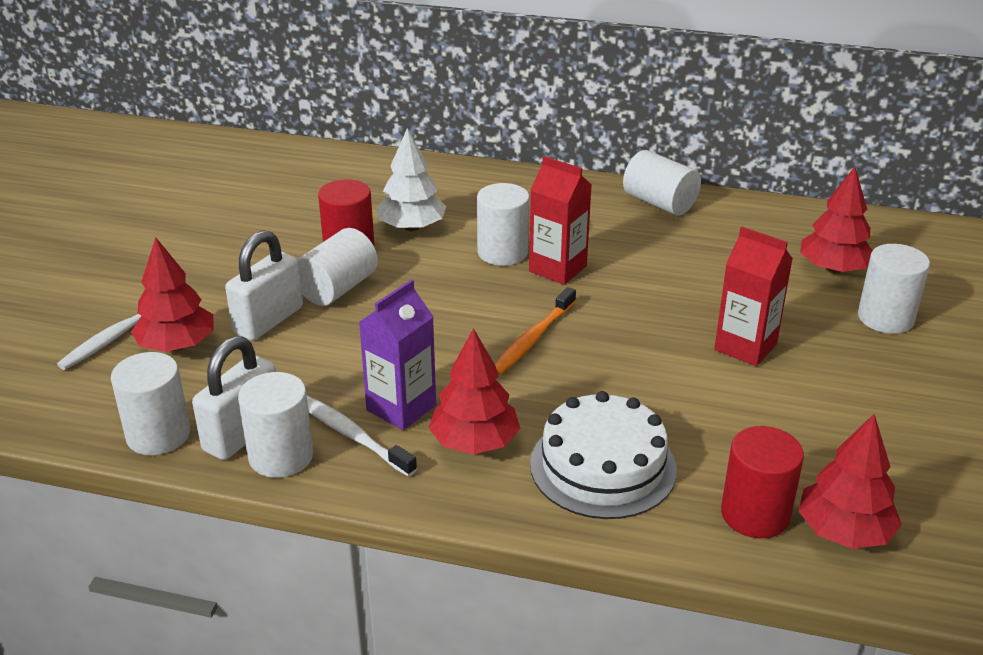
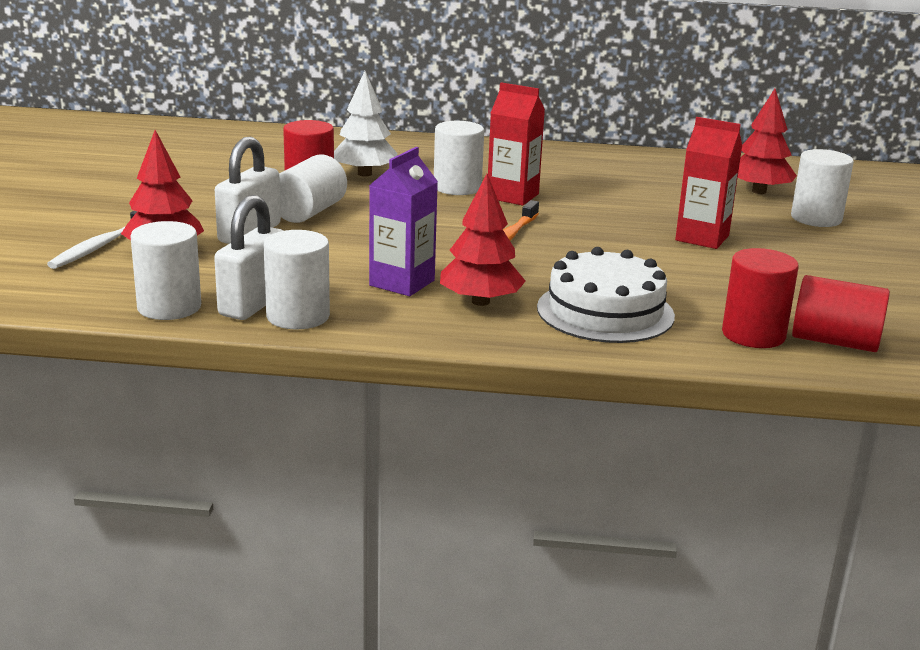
camera: 10 degrees left, 10 degrees down
(352, 436) = (362, 301): white toothbrush -> none
(659, 203) = (588, 156): white cylinder -> none
(844, 532) = (834, 341): red tree -> red cylinder

